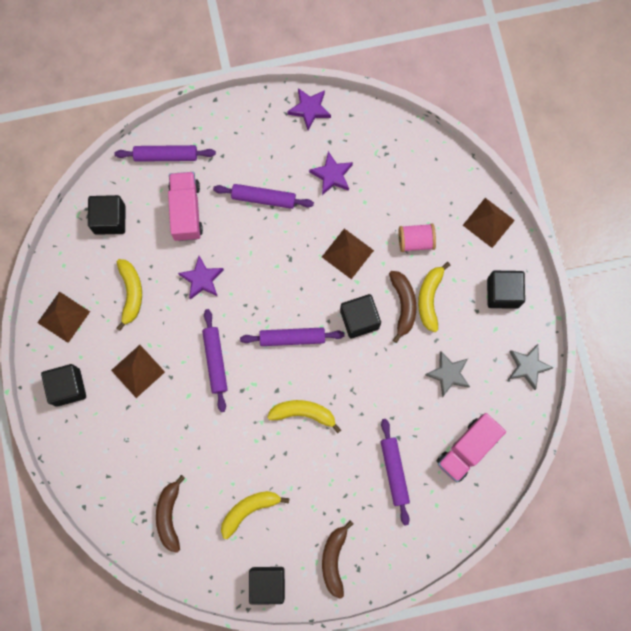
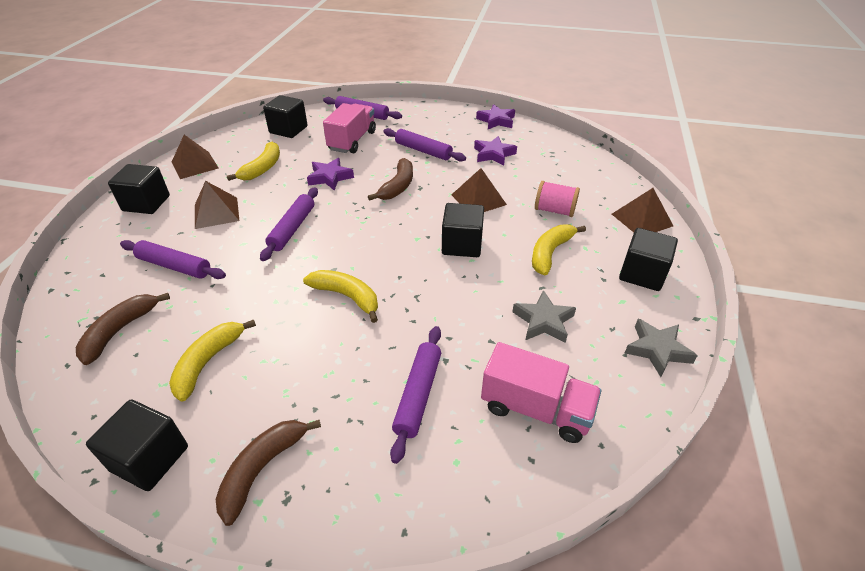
camera: 25 degrees right, 35 degrees down
(249, 510) = (208, 362): yellow banana -> yellow banana turned 60 degrees counterclockwise
(292, 338) = (381, 236): purple rolling pin -> purple rolling pin (174, 266)
(403, 305) = (517, 249): brown banana -> brown banana (398, 186)
(467, 449) = (535, 409): pink truck -> pink truck turned 135 degrees counterclockwise

